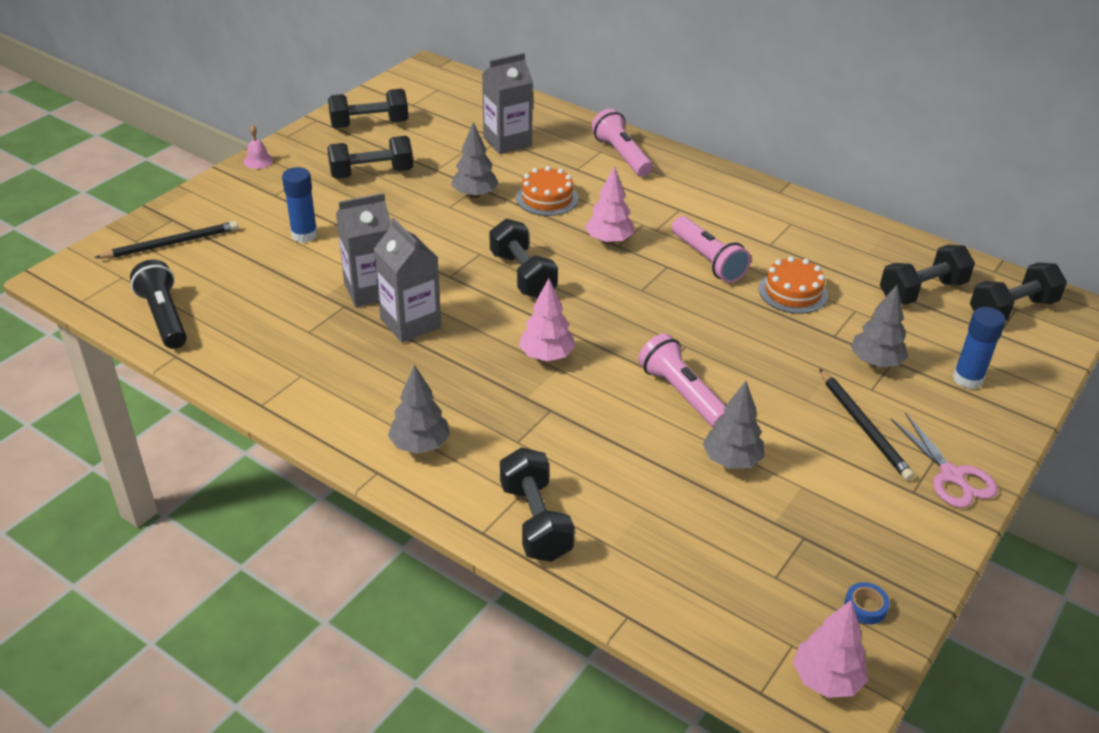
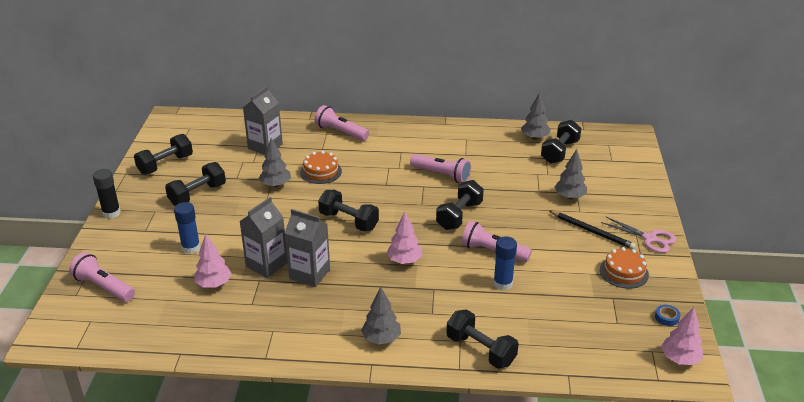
camera: 30 degrees left, 5 degrees down
(164, 317) = (147, 334): black flashlight -> none
(171, 244) = (104, 287): black pencil -> pink flashlight
(258, 161) = (111, 213): pink bell -> black glue stick
(609, 240) = (379, 183): pink tree -> pink tree (214, 284)
(731, 460) = (547, 275): grey tree -> grey tree (534, 137)
(793, 292) = (499, 176): orange cake -> orange cake (624, 272)
(967, 379) = (617, 188): blue glue stick -> blue glue stick (503, 283)
(1012, 310) = (607, 146): black dumbbell -> black dumbbell (459, 216)

